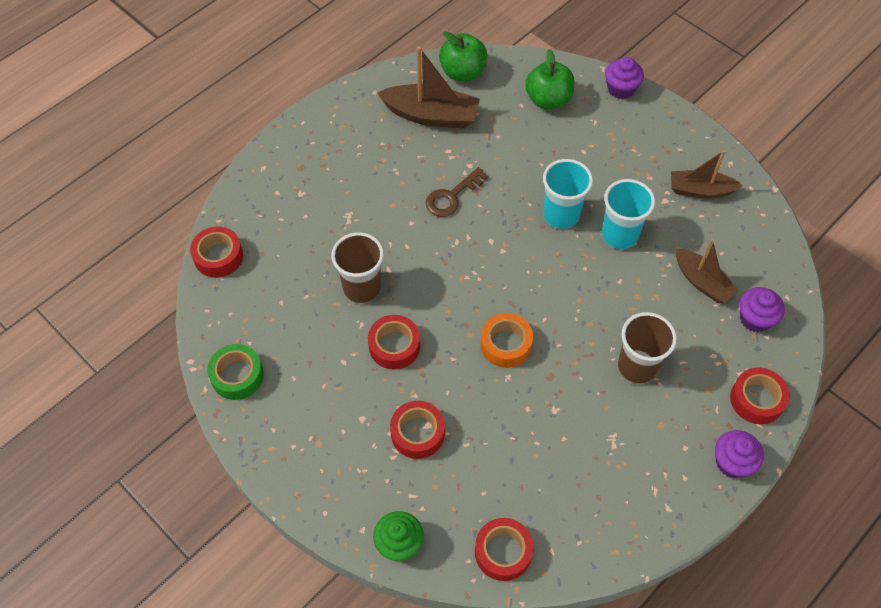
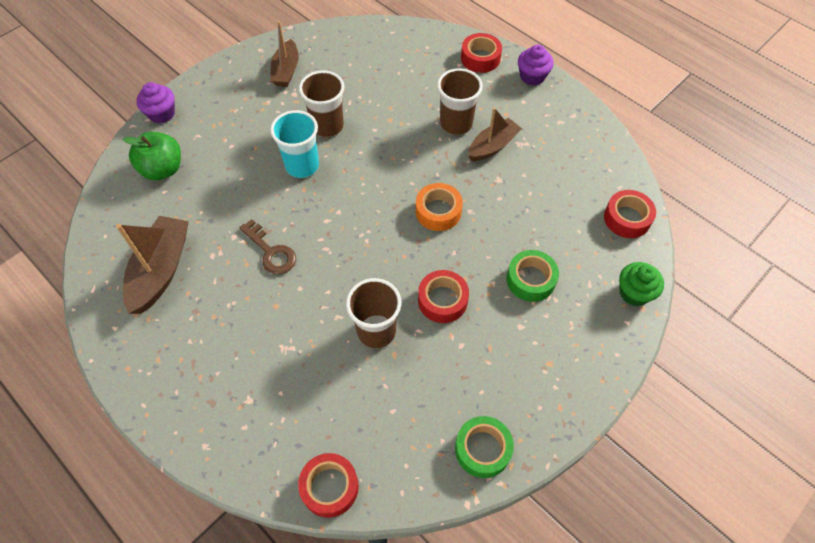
camera: 90 degrees left, 0 degrees up
(417, 433) = (530, 280): red tape -> green tape
(462, 72) = (107, 241): green apple -> none
(619, 235) = (327, 126): turquoise cup -> brown cup
(702, 282) = (377, 78): brown boat -> brown boat (492, 146)
(755, 318) = (411, 51): purple cupcake -> none

